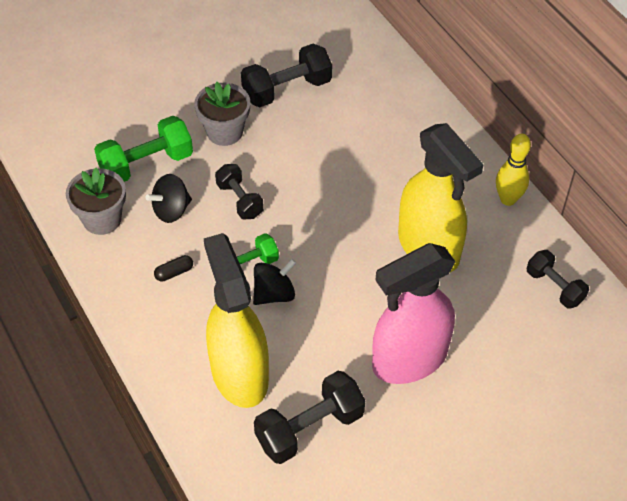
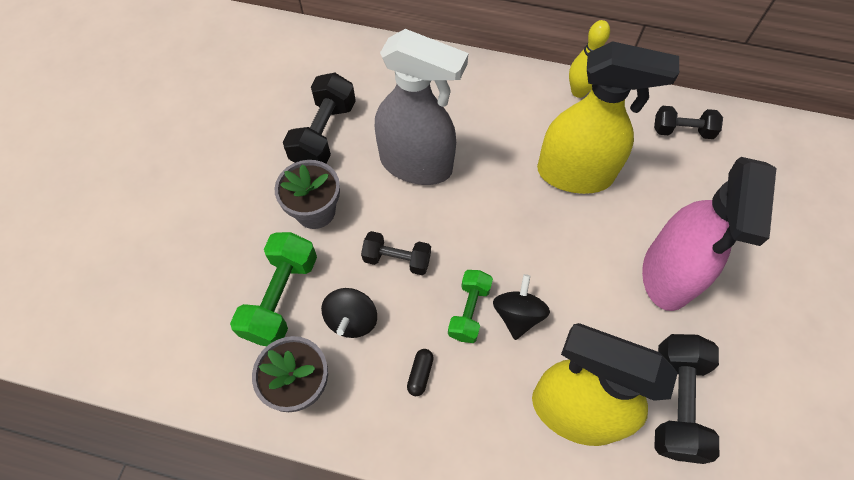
camera: 45 degrees left, 10 degrees up
(324, 155) = (416, 164): none -> grey spray bottle

